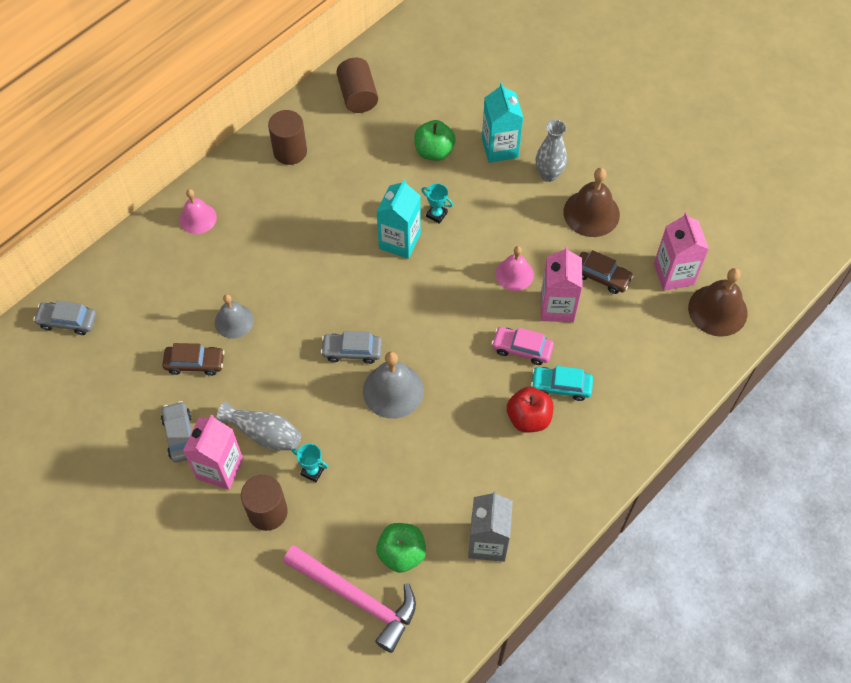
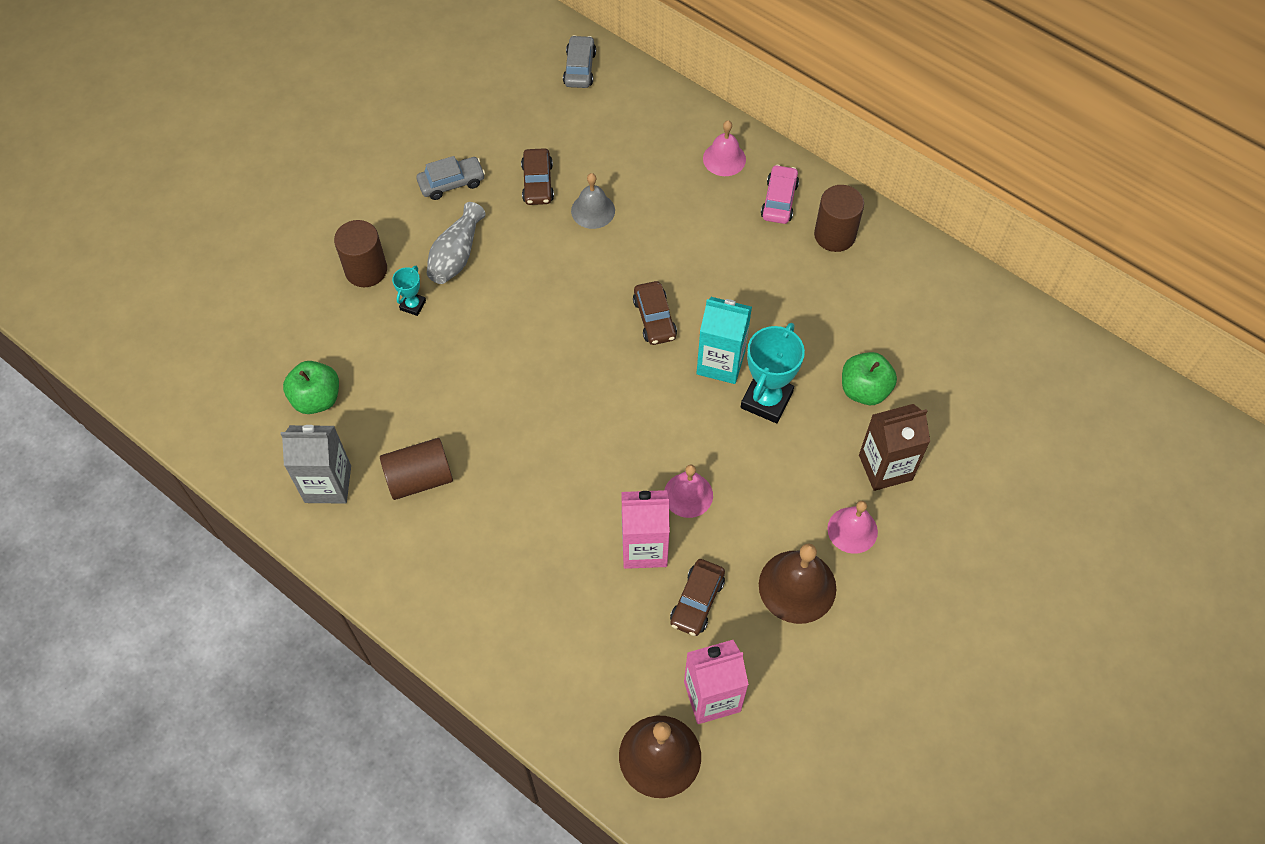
camera: 85 degrees right, 0 degrees up
(220, 468) = (415, 222): pink carton -> none
(352, 283) = (654, 318): none -> brown car
(352, 351) = (563, 327): grey car -> none
(357, 598) = (268, 361): pink hammer -> none
(358, 96) = (936, 297): brown cylinder -> brown cylinder (419, 478)
(393, 390) = (515, 373): grey bell -> none
(436, 214) = (766, 400): turquoise trophy -> turquoise trophy, size x1.96
(500, 148) = (885, 467): turquoise carton -> brown carton
(522, 349) = (580, 508): pink car -> pink car (779, 200)
(528, 418) = (485, 520): red apple -> none
(548, 174) = (852, 530): grey vase -> pink bell
(561, 386) = (530, 556): turquoise car -> none

